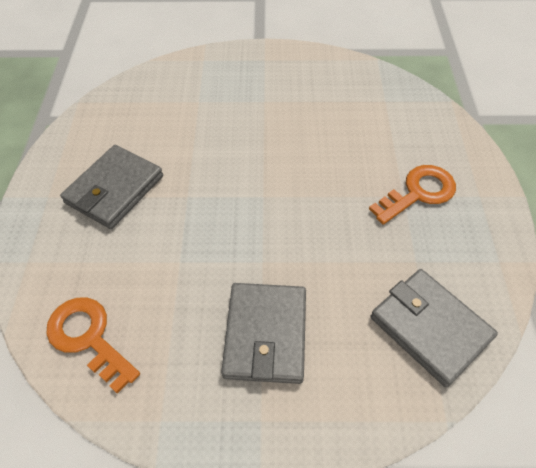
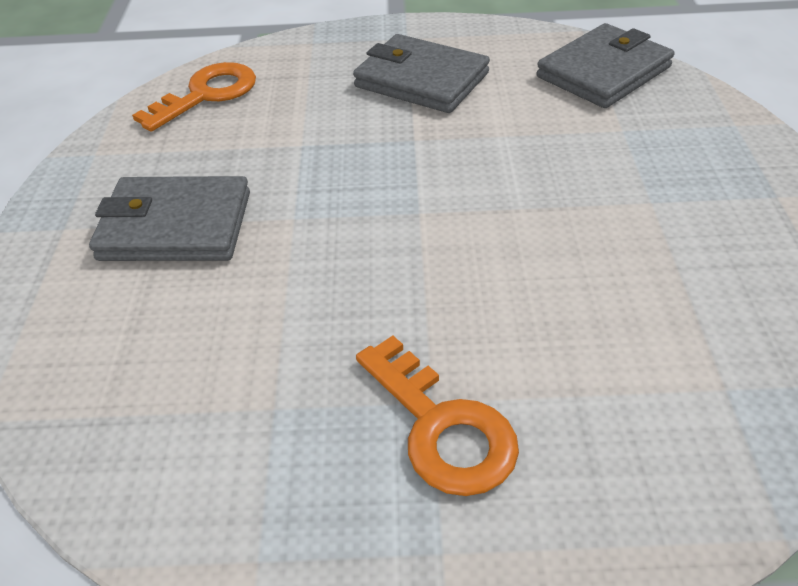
camera: 90 degrees right, 10 degrees down
(430, 328) = (137, 414): grey wallet -> grey wallet (603, 72)

